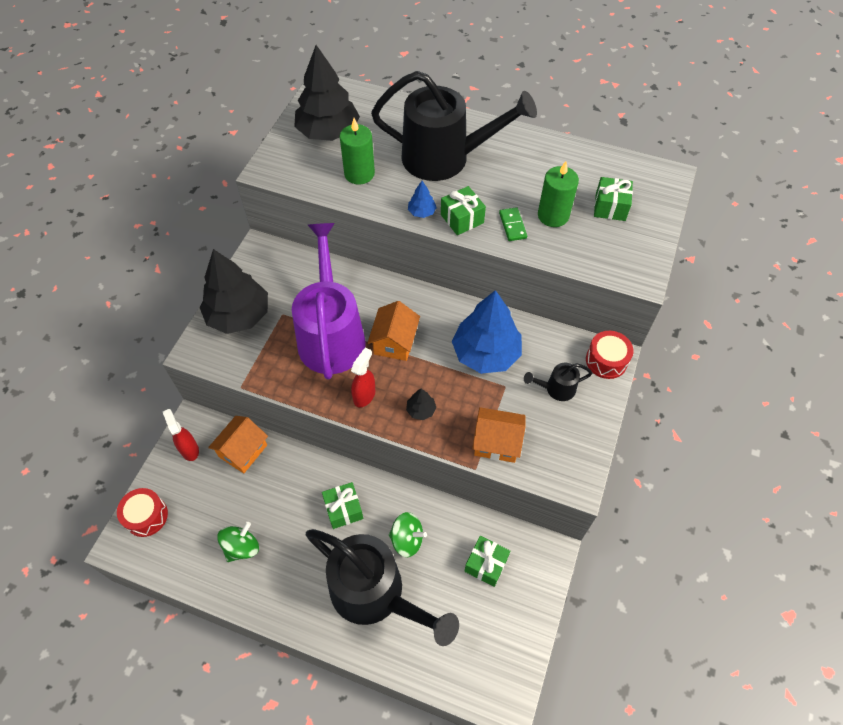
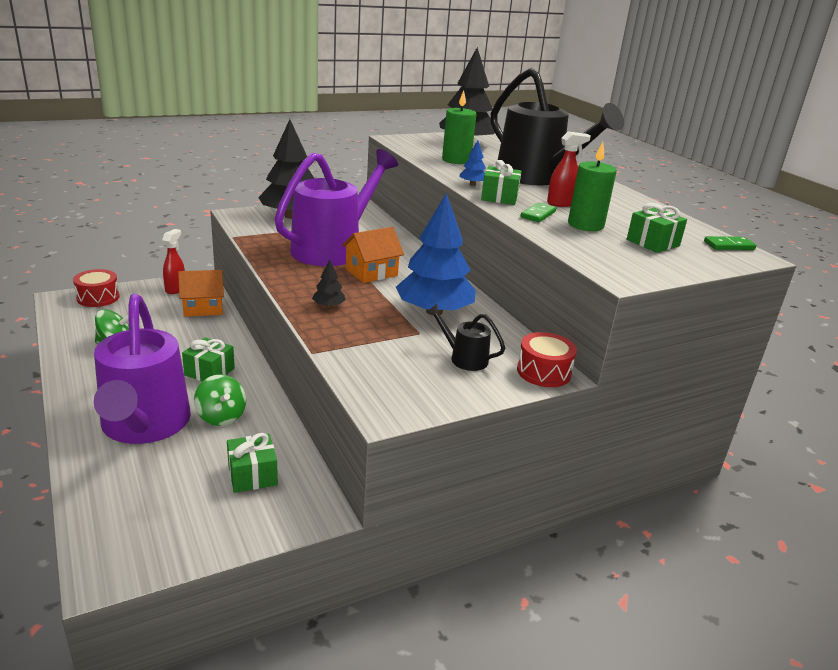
camera: 40 degrees right, 30 degrees down
(364, 395) = (302, 279): red spray bottle -> red spray bottle (561, 203)
(376, 594) = (144, 426): black watering can -> purple watering can
(496, 442) = (356, 352): orange house -> none
(647, 170) = (729, 245): none -> green domino

